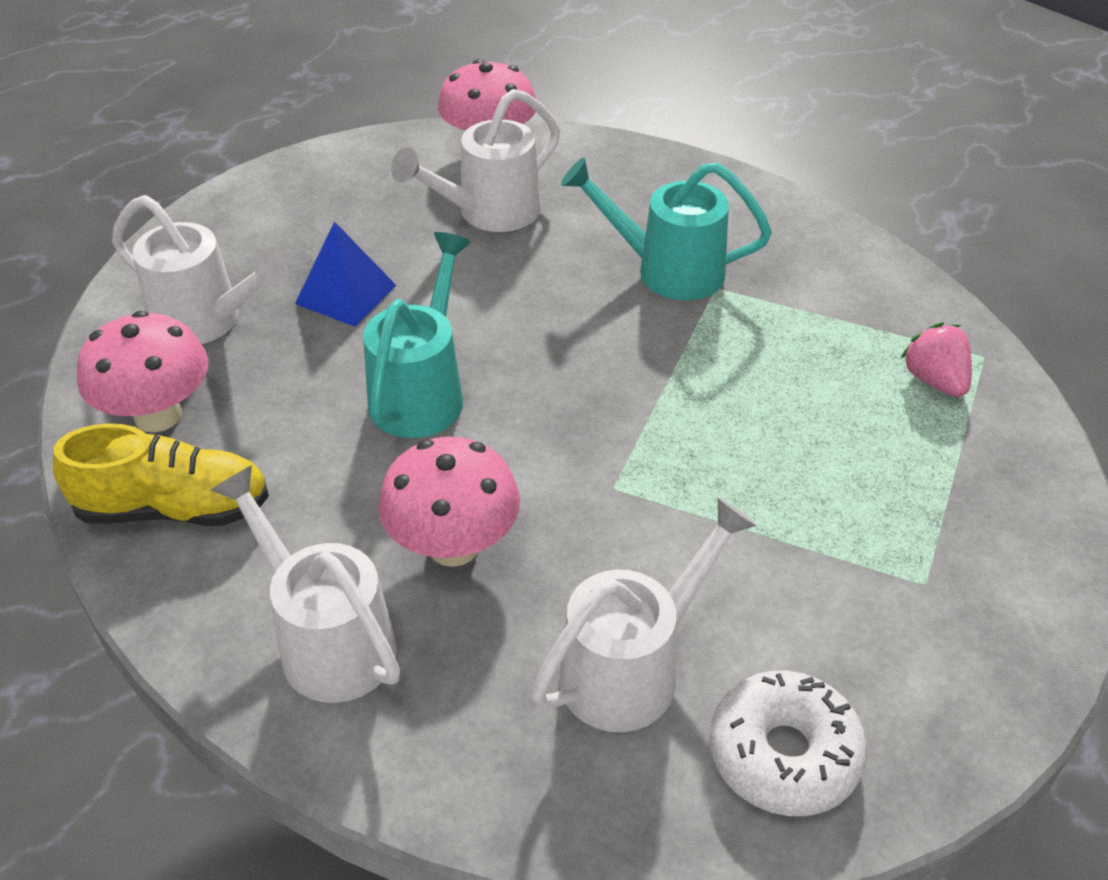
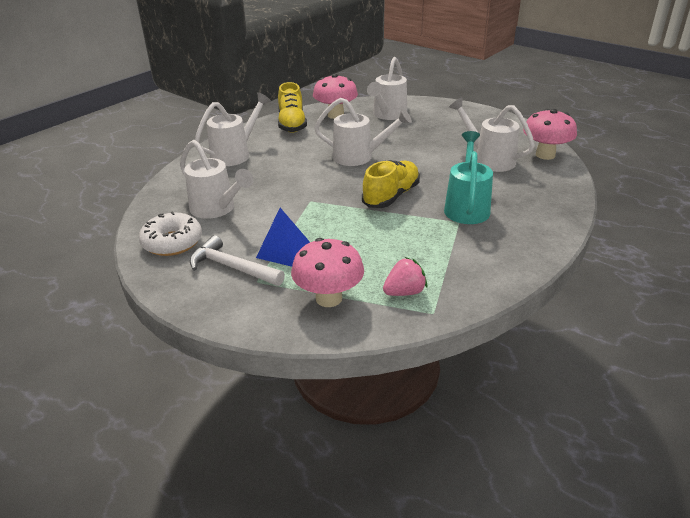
camera: 85 degrees right, 10 degrees down
(345, 294) = (414, 136): blue pyramid -> blue pyramid (284, 250)
(422, 392) = (359, 157): turquoise watering can -> white watering can
(453, 546) = (276, 171): pink mushroom -> pink mushroom (329, 298)
(612, 361) = (391, 196): none -> yellow shoe
(881, 625) = (232, 267): none -> white hammer

